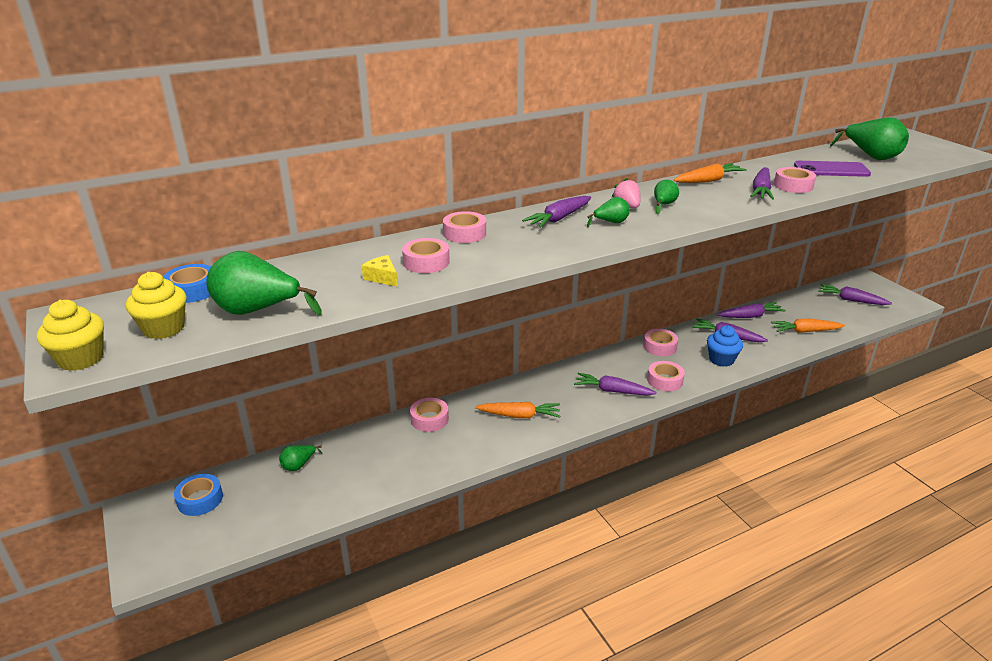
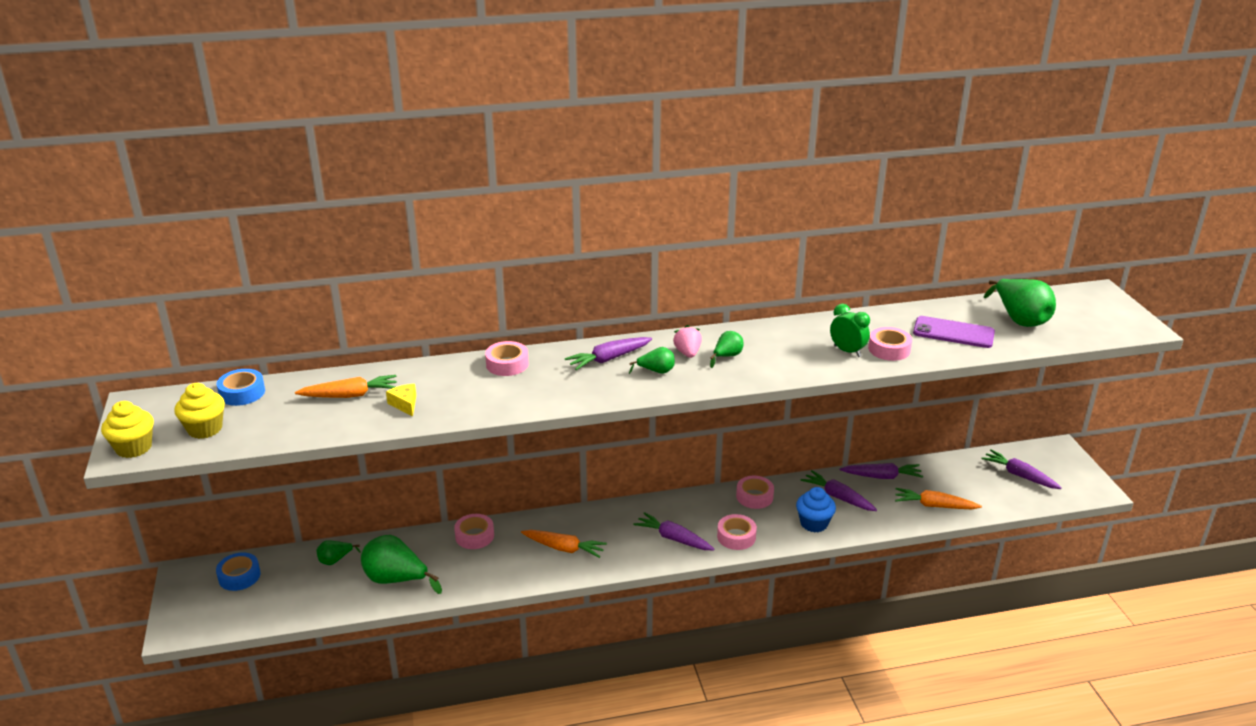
camera: 15 degrees right, 0 degrees up
(258, 311) = (285, 423): green pear -> green pear (396, 580)
(426, 262) = (452, 393): pink tape -> none
(708, 180) = (801, 330): orange carrot -> orange carrot (350, 395)
(761, 190) = (847, 351): purple carrot -> green clock

